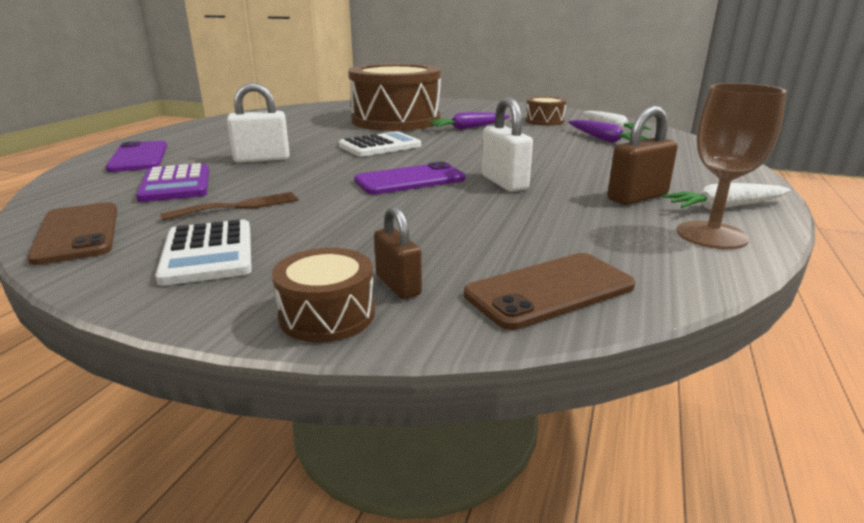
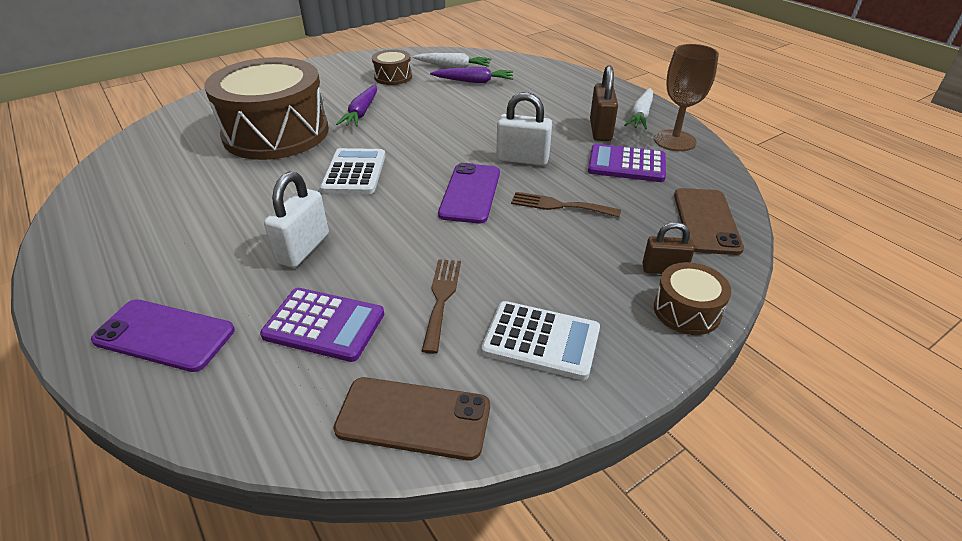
camera: 55 degrees left, 15 degrees up
(447, 213) = (559, 205): none -> brown fork
(592, 223) = (626, 164): none -> purple calculator

